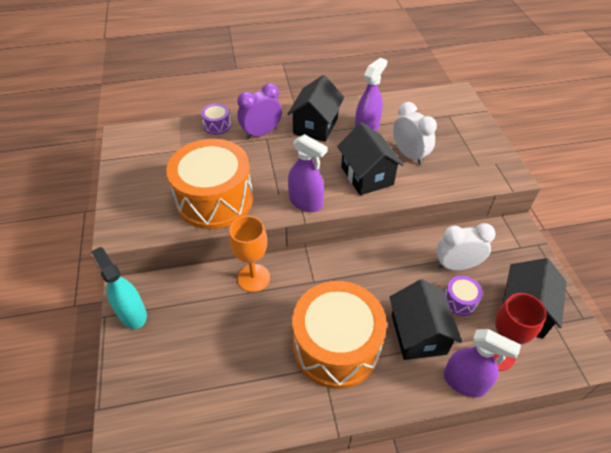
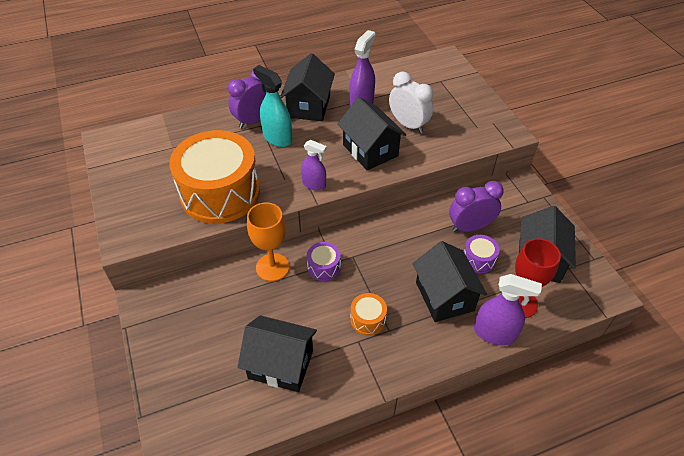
camera: 10 degrees left, 0 degrees up
(132, 314) = (154, 320): turquoise spray bottle -> turquoise spray bottle (277, 138)
(217, 125) = (205, 117): purple drum -> purple drum (324, 267)
(242, 379) = (281, 364): none -> black house
(306, 202) = (314, 184): purple spray bottle -> purple spray bottle, size x0.67
(336, 346) = (368, 319): orange drum -> orange drum, size x0.41
(456, 265) = (470, 227): white clock -> purple clock

